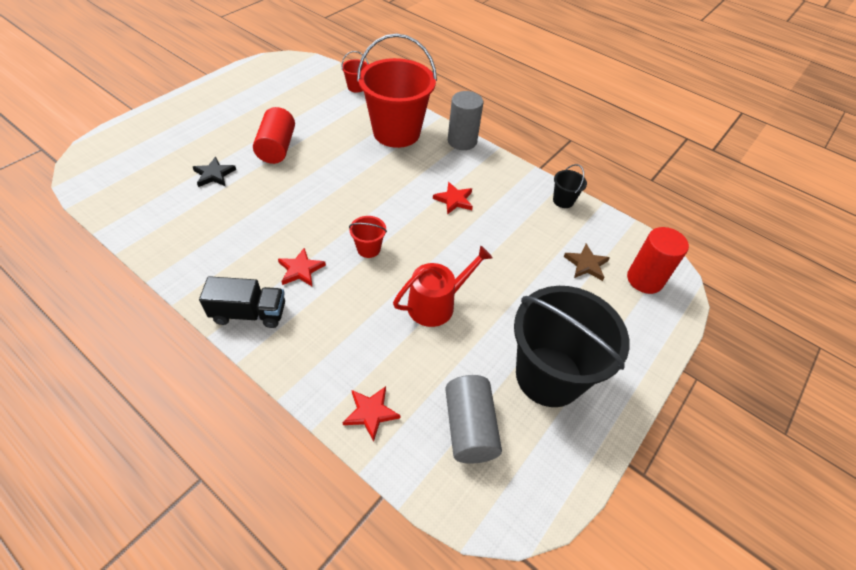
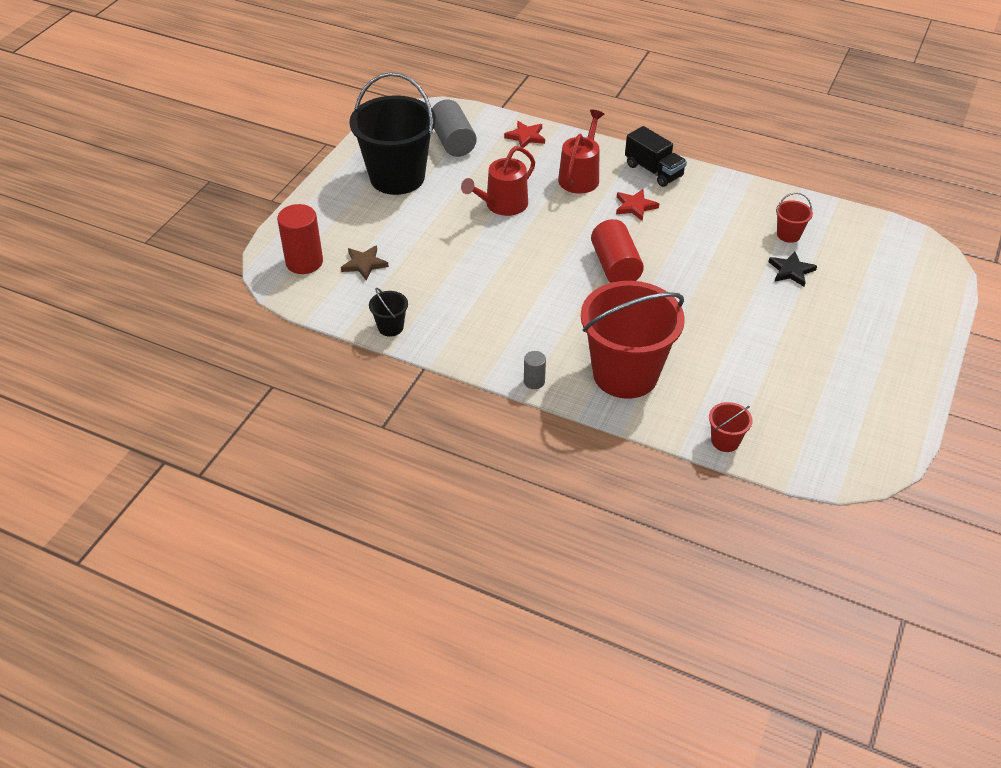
camera: 170 degrees right, 5 degrees down
(249, 313) = (653, 171): black truck -> black truck turned 120 degrees counterclockwise
(277, 148) = (754, 317): red cylinder -> red cylinder (615, 266)
(335, 324) = (580, 177): none -> red watering can
(368, 249) = (584, 235): red bucket -> red bucket (788, 234)
(454, 200) = (518, 300): red star -> none
(462, 141) = (534, 381): grey cylinder -> grey cylinder, size x0.52

